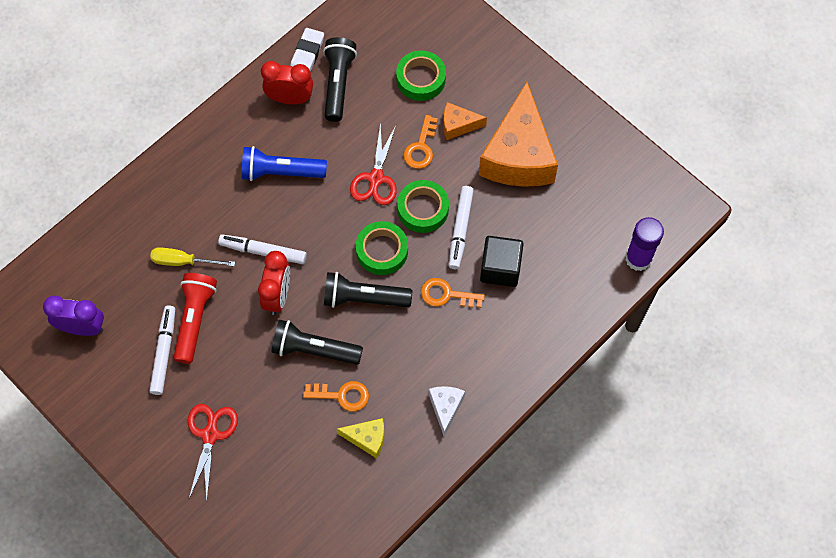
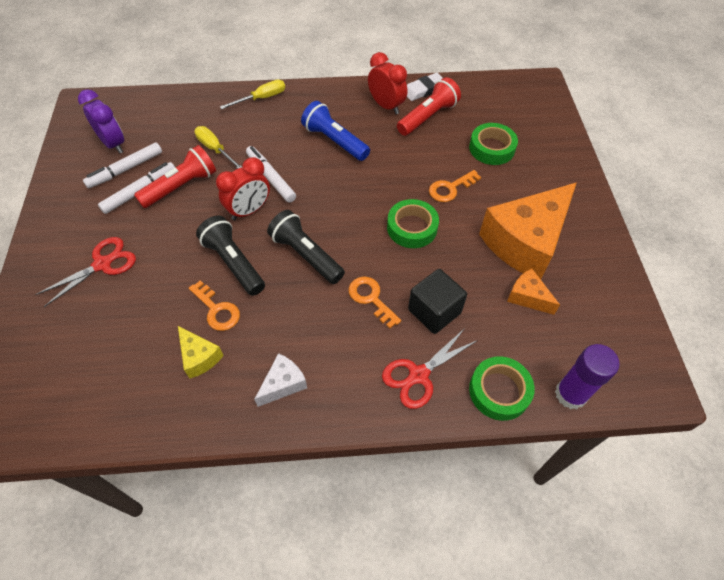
camera: 40 degrees right, 10 degrees down
(166, 175) = (262, 98): none -> yellow screwdriver
(338, 84) = (428, 117): black flashlight -> red flashlight
(376, 178) = (397, 186): red scissors -> red scissors (418, 375)
(382, 251) = (353, 234): green tape -> green tape (499, 391)
(458, 125) = (493, 192): orange cheese -> orange cheese (527, 297)
(460, 230) = (428, 261): white marker -> white marker (126, 170)

